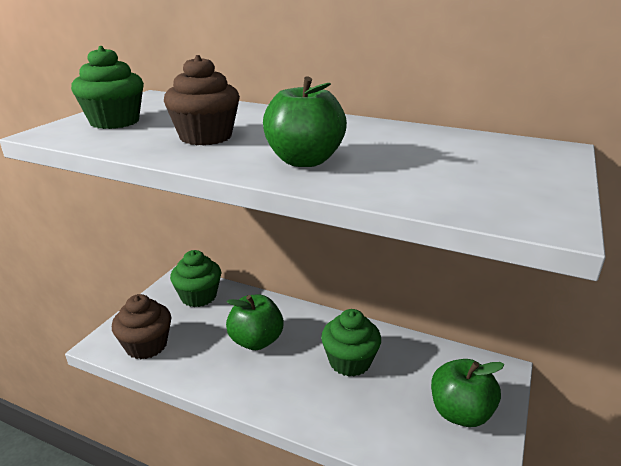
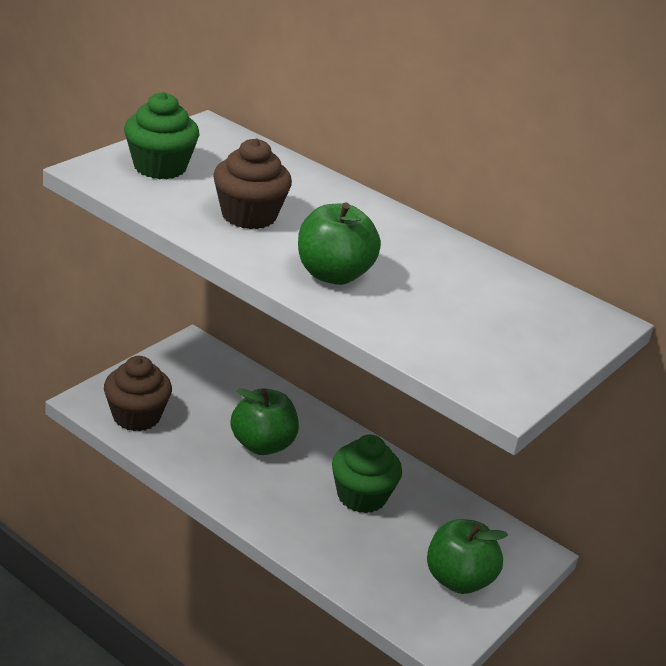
camera: 10 degrees right, 5 degrees up
(198, 296) = (210, 373): green cupcake -> none

